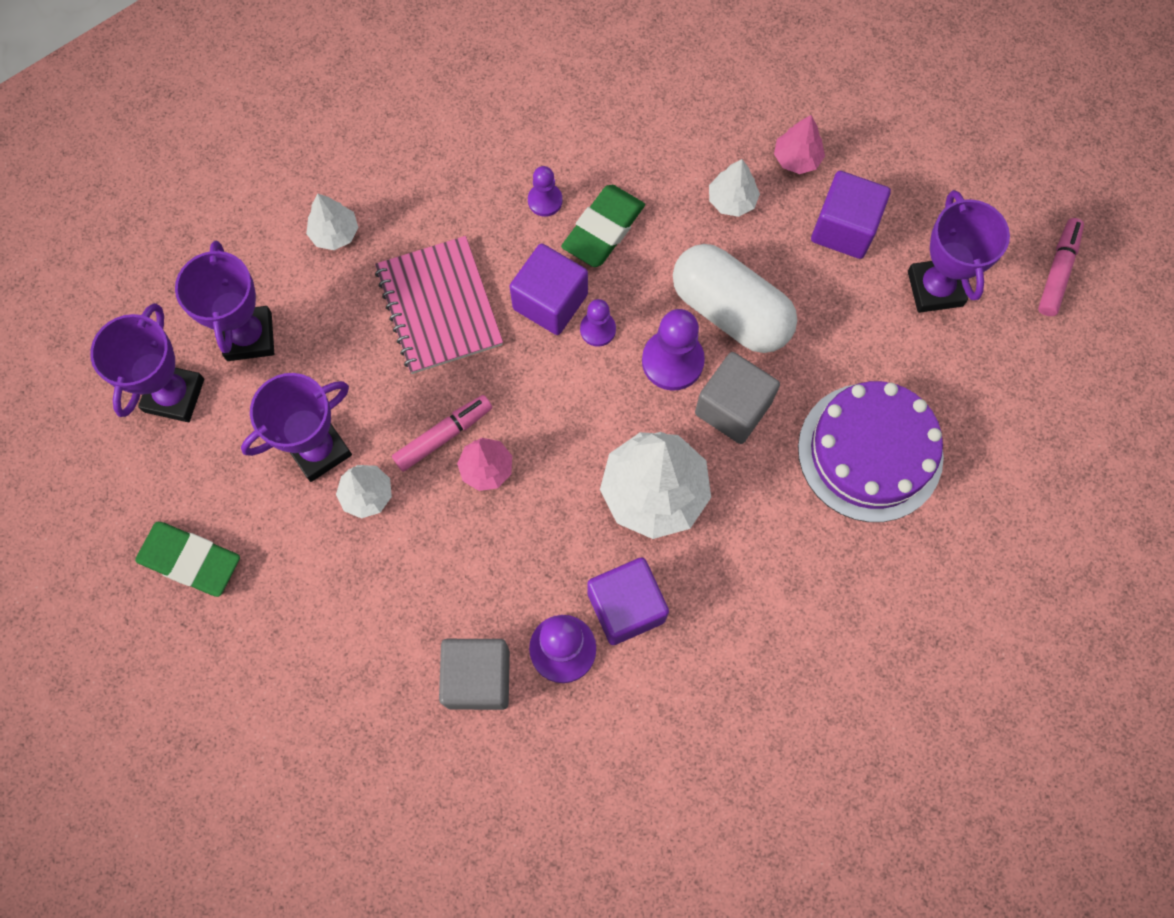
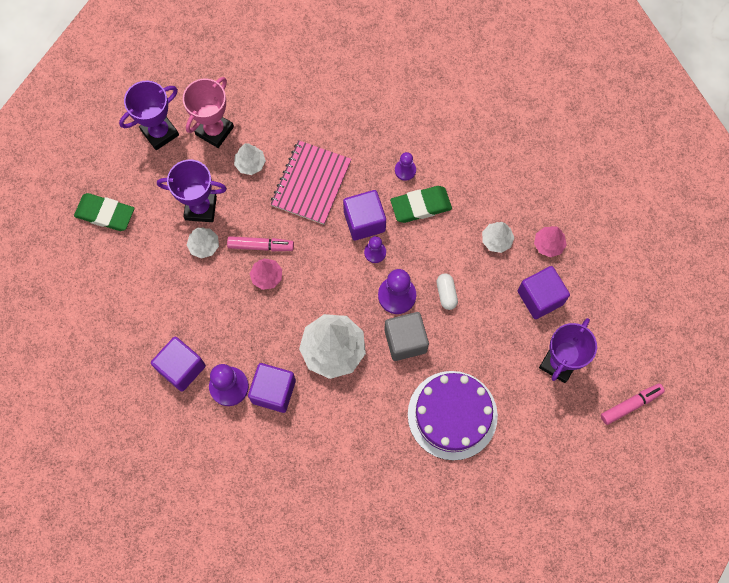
camera: 40 degrees right, 0 degrees up
(190, 560) = (105, 214): green eraser -> green eraser turned 45 degrees counterclockwise
(249, 336) = (214, 131): purple trophy -> pink trophy
(334, 233) = (293, 111): white tree -> white tree (250, 163)
(478, 678) = (181, 368): grey cube -> purple cube
(730, 311) = (446, 294): white capsule -> white capsule, size x0.44

